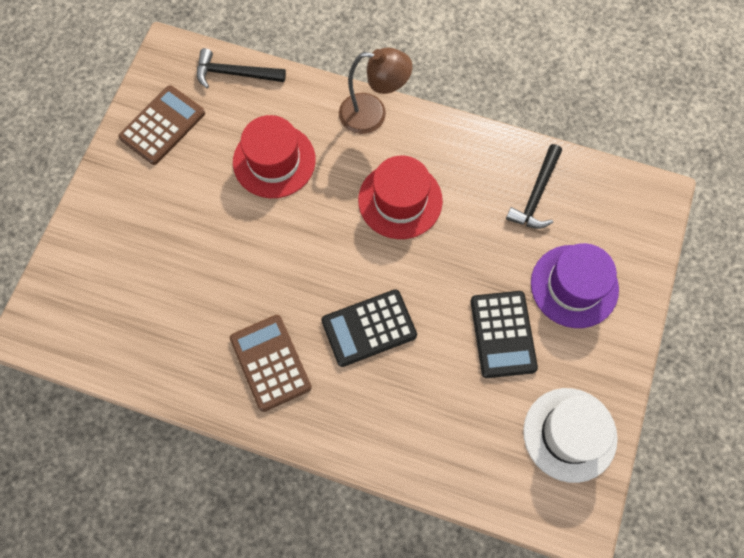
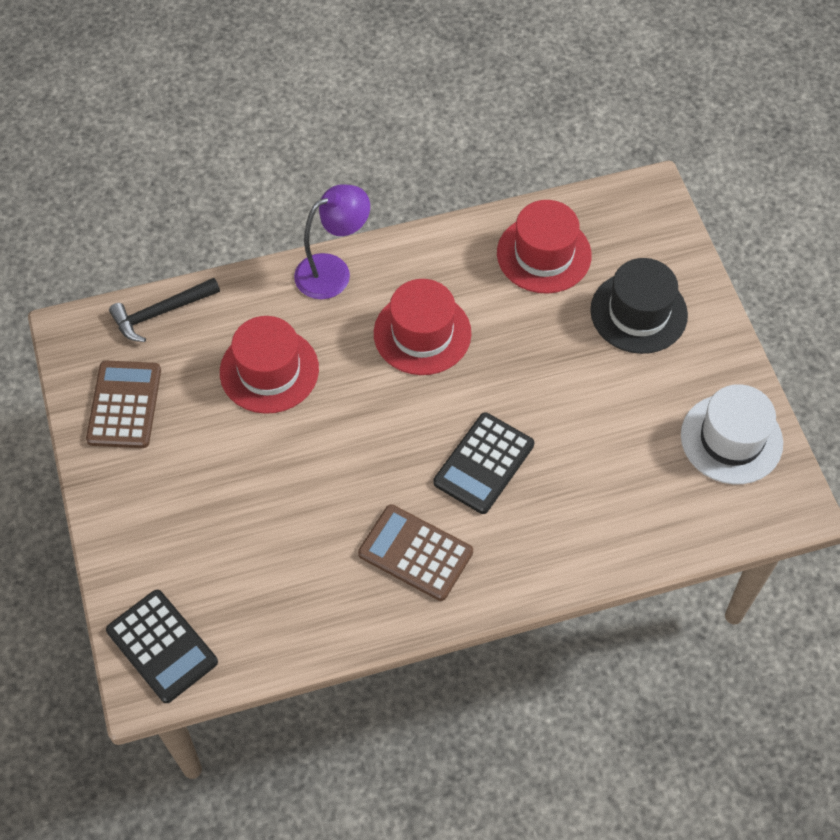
camera: 35 degrees left, 10 degrees down
(373, 114) = (333, 271): brown lamp -> purple lamp
(503, 334) = (609, 392): black calculator -> black calculator (162, 646)
(536, 195) = (544, 254): black hammer -> red hat
(574, 286) = (638, 312): purple hat -> black hat

